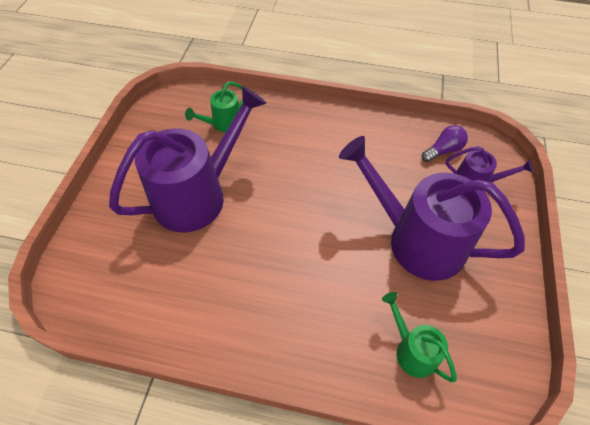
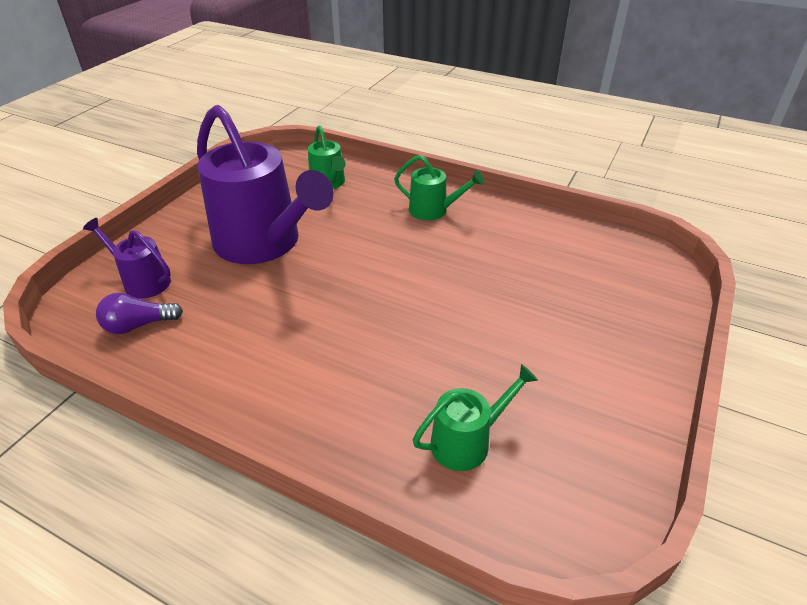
camera: 165 degrees left, 15 degrees down
(198, 195) = (516, 332): purple watering can -> none
(283, 325) = (434, 210): none -> green watering can

